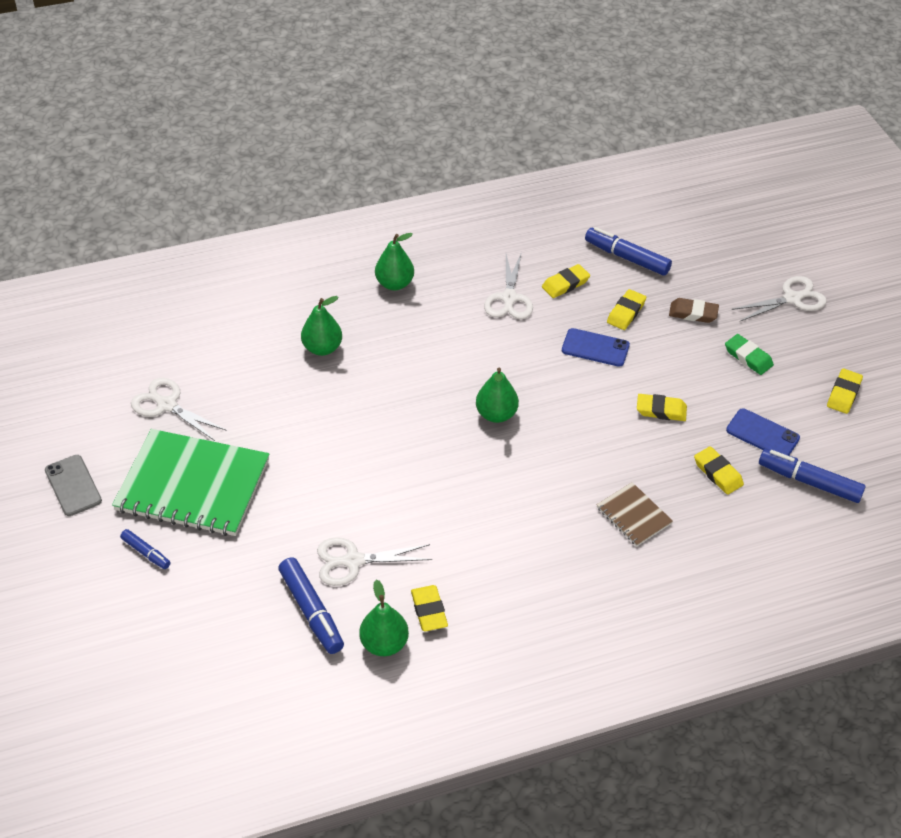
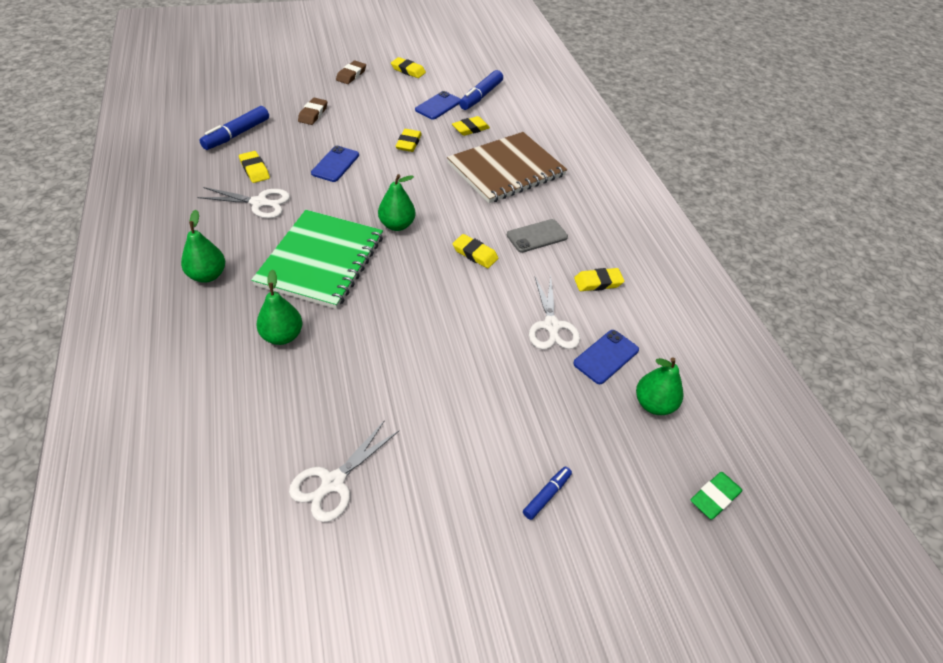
camera: 90 degrees left, 0 degrees up
(73, 485) = (447, 584): grey phone -> grey phone (537, 236)
(193, 485) = (456, 452): green notebook -> green notebook (321, 260)
(311, 611) = (606, 357): blue marker -> blue phone
(384, 643) = (632, 311): green pear -> green pear (653, 404)
(626, 312) = (301, 144): yellow eraser -> yellow eraser (475, 254)
(634, 515) = (506, 169): brown notebook -> brown notebook, size x2.13
(748, 357) = (365, 99): green eraser -> green eraser (714, 497)
(792, 298) = (313, 72): white scissors -> none
(802, 336) = (351, 75): none -> brown eraser

